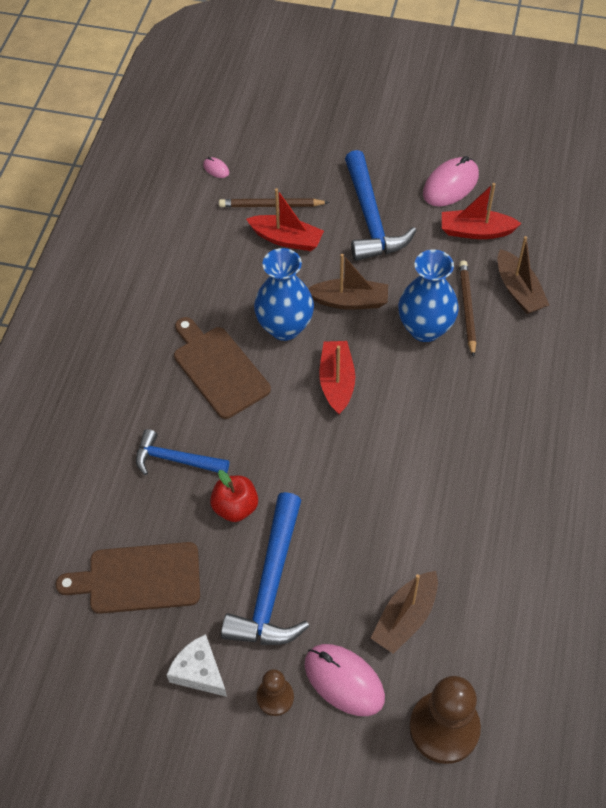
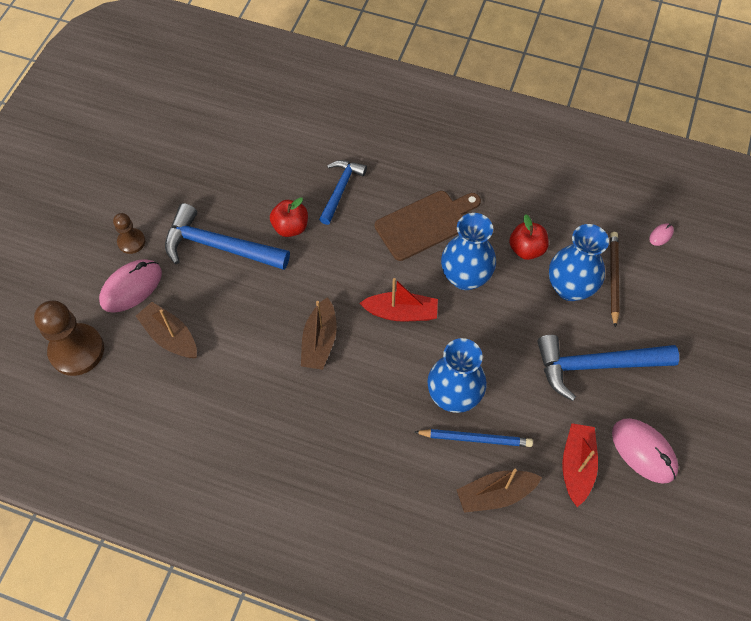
camera: 95 degrees right, 5 degrees up
(138, 578) = (243, 163): brown cutting board -> none
(199, 671) = (163, 196): white cheese -> none
(243, 276) = (526, 249): none -> red apple
(286, 239) = (570, 288): red boat -> blue vase
(350, 301) = (491, 334): brown boat -> brown boat (319, 341)
(467, 308) = (475, 439): brown pencil -> blue pencil

